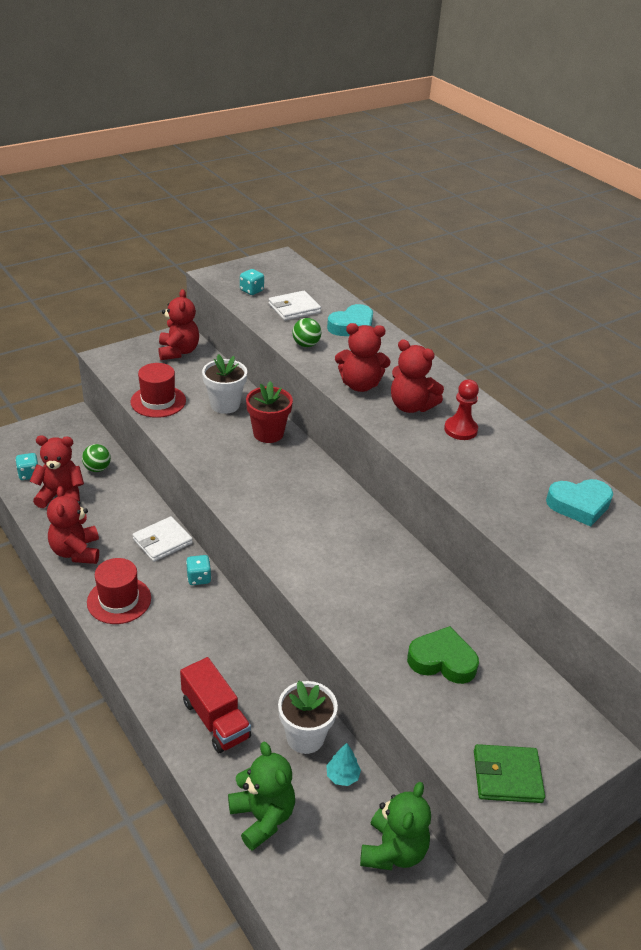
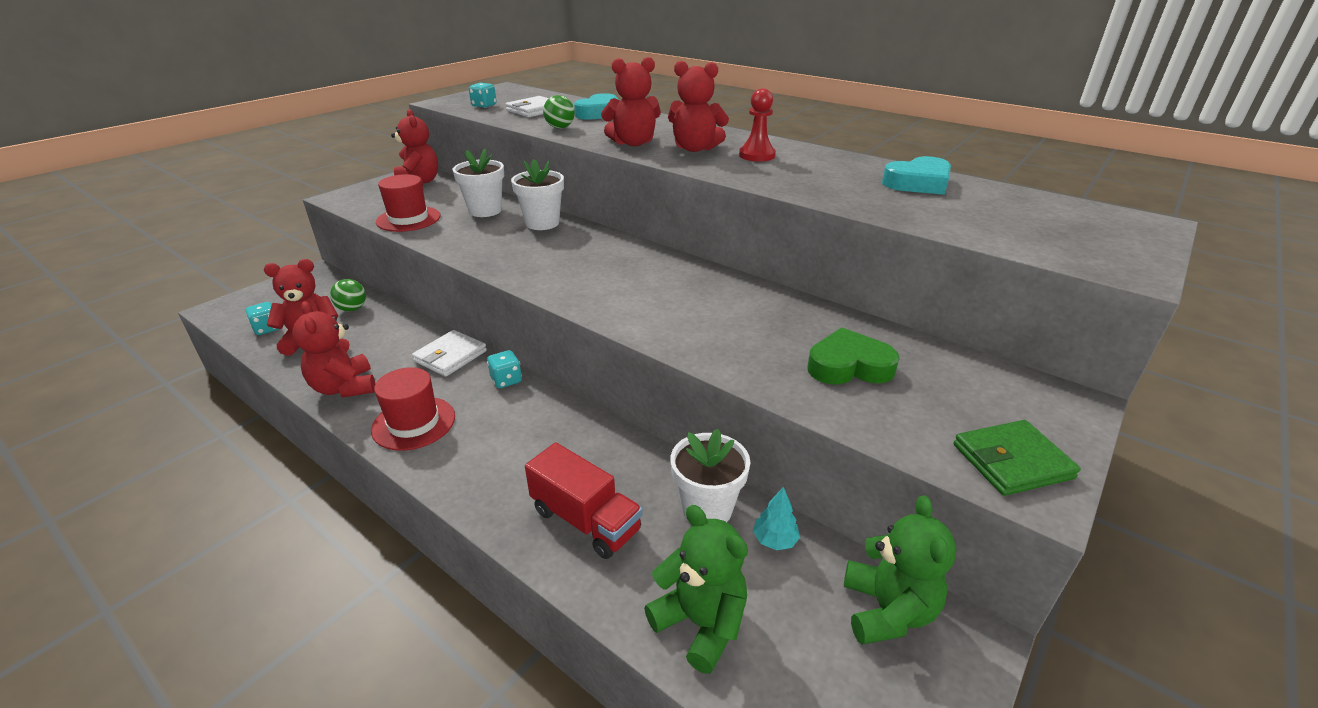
camera: 15 degrees left, 5 degrees down
(268, 433) = (542, 223): red flower pot -> white flower pot

